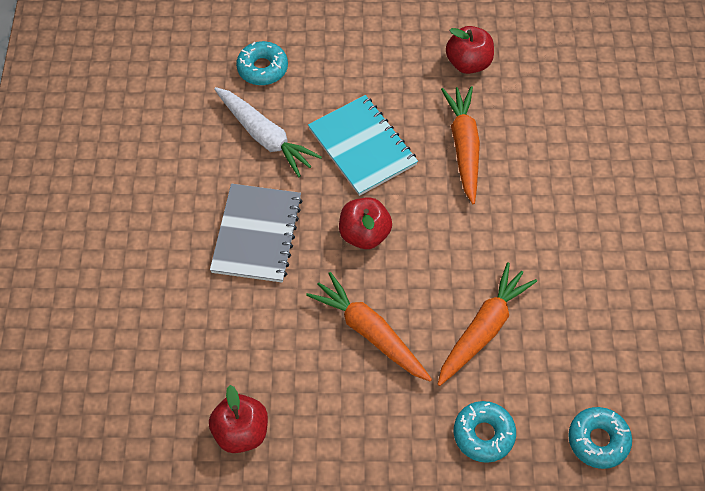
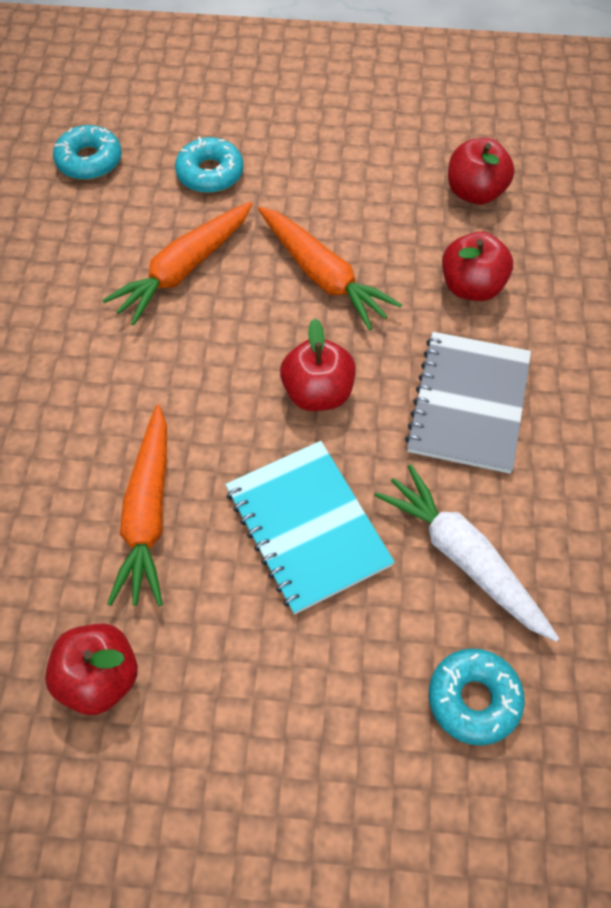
camera: 175 degrees left, 0 degrees up
(249, 332) = (471, 286): none -> red apple

